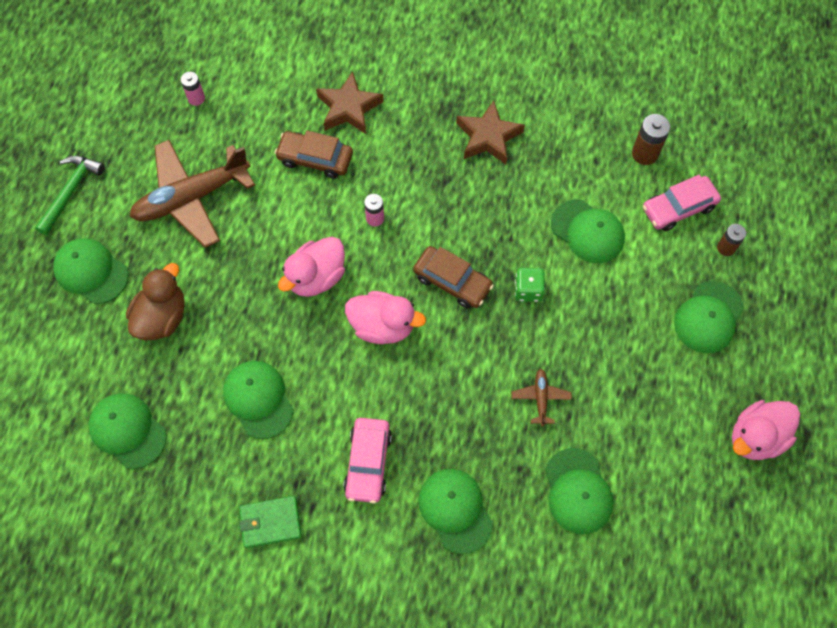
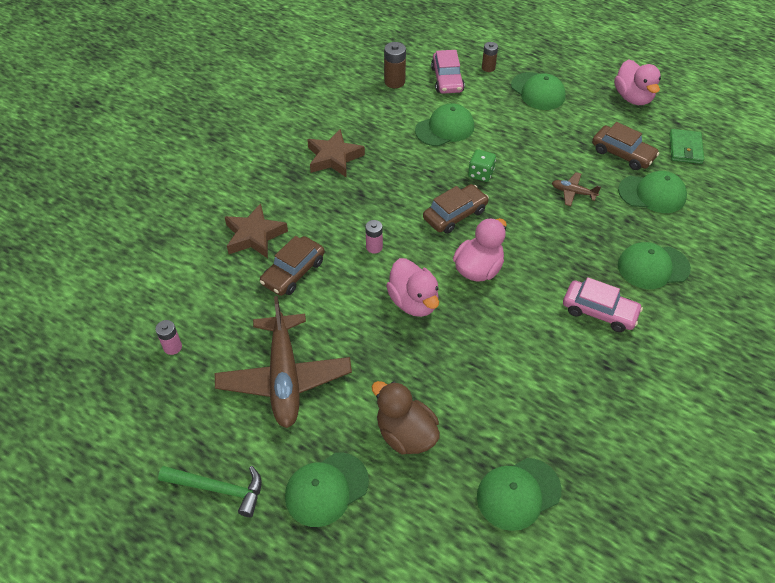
camera: 70 degrees left, 15 degrees down
(70, 191) = (218, 489): green hammer -> green hammer turned 150 degrees clockwise
(258, 399) = (518, 375): green cap -> none
(270, 522) = (638, 395): green wallet -> green wallet (685, 148)
(636, 443) = (622, 154): none -> brown car

